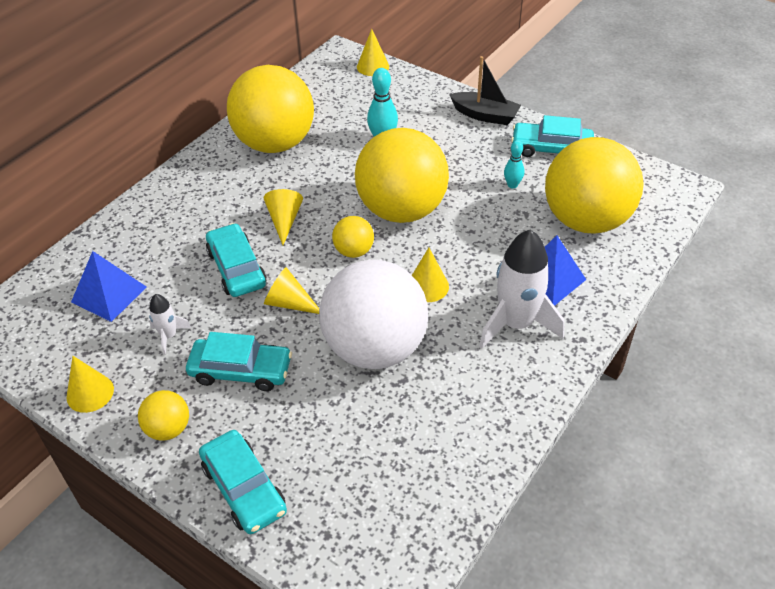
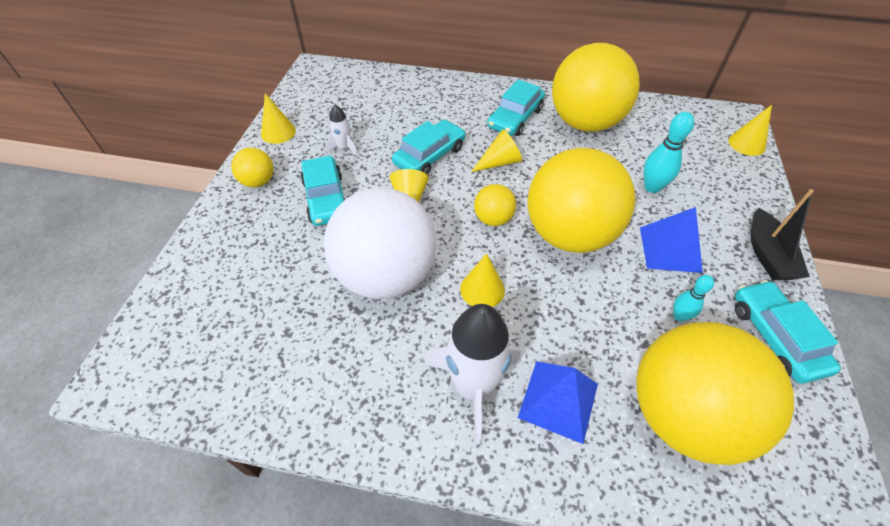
camera: 65 degrees right, 5 degrees up
(109, 294) = (369, 104): blue pyramid -> blue pyramid (670, 249)
(244, 488) = (213, 244): turquoise car -> turquoise car (515, 118)

